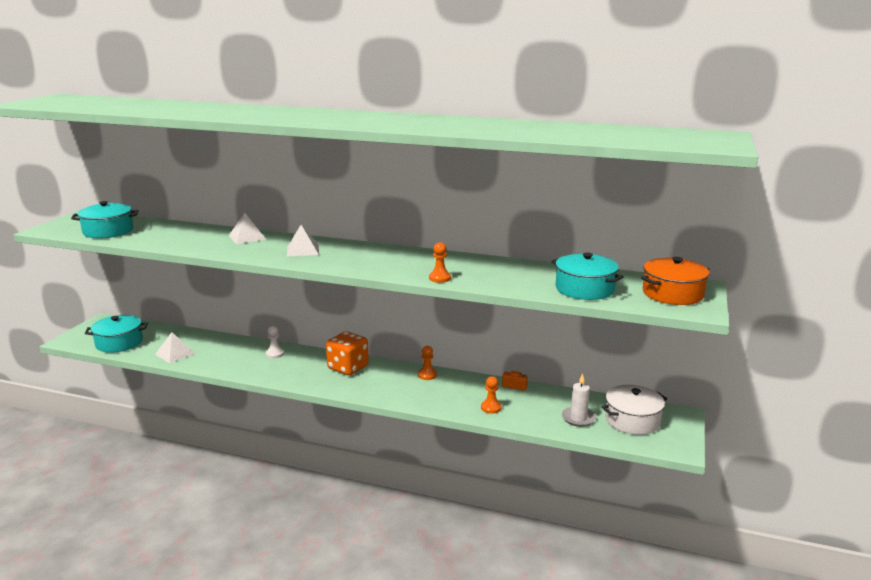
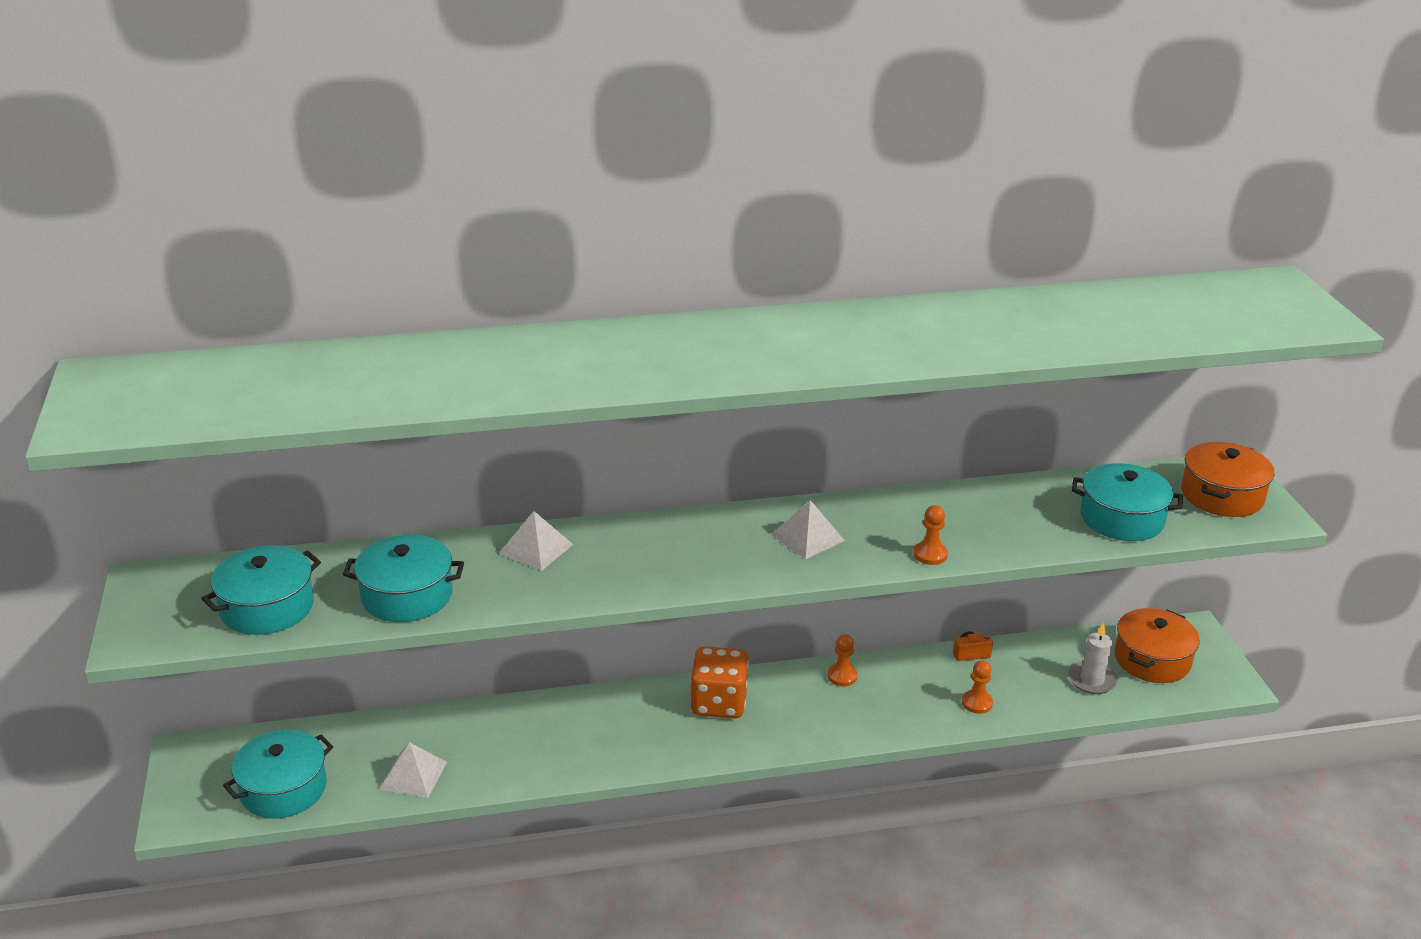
camera: 30 degrees left, 10 degrees up
(166, 239) = (407, 595): none -> turquoise pot
(275, 354) = (579, 716): white pawn -> none
(303, 250) = (665, 553): white pyramid -> white pyramid (808, 537)
(632, 420) = (1152, 659): white pot -> orange pot

